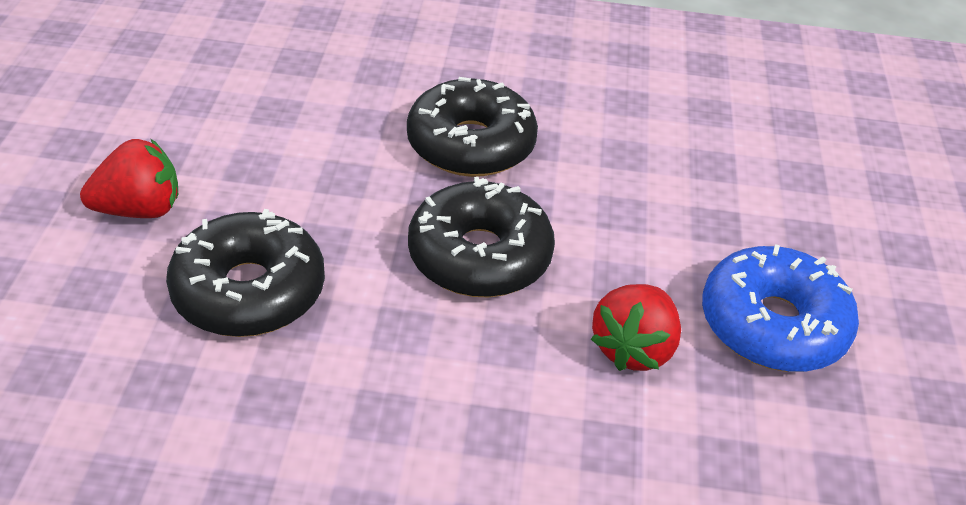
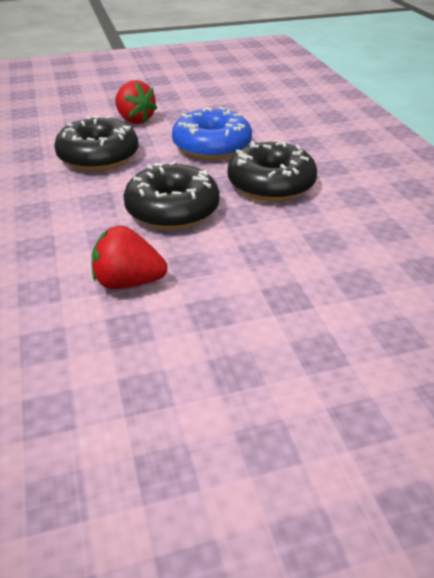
camera: 70 degrees right, 5 degrees down
(773, 325) = (193, 345): blue donut -> blue donut (212, 146)

